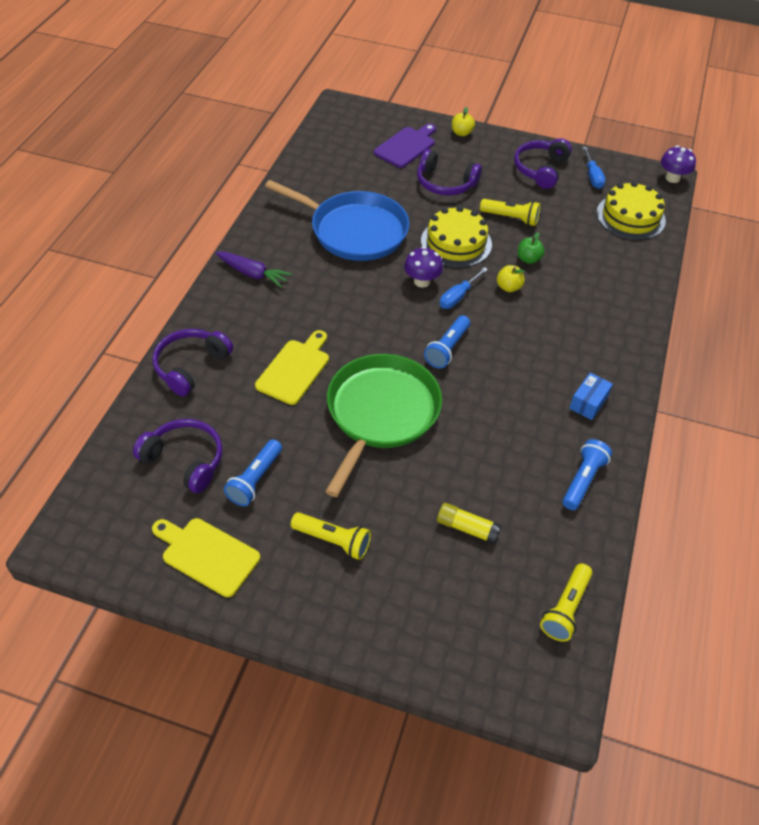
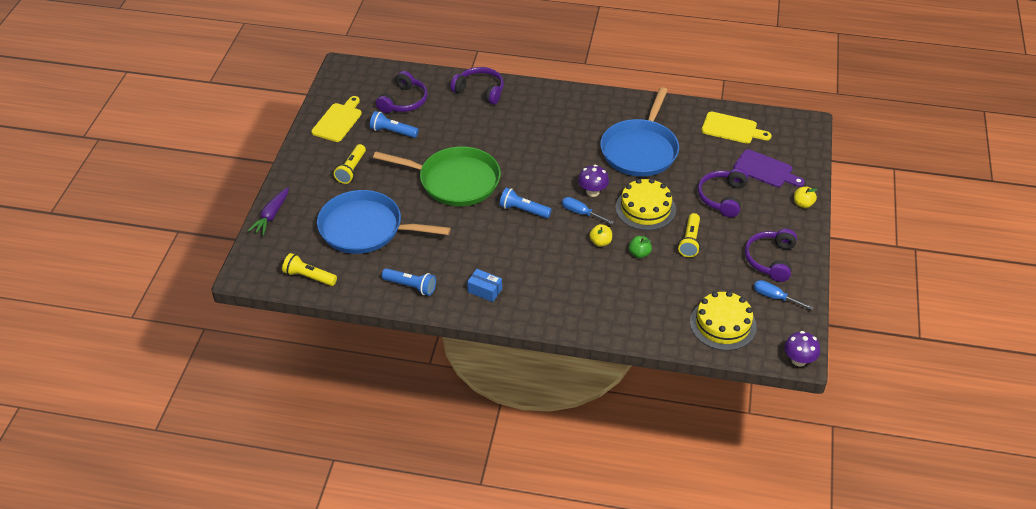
camera: 85 degrees right, 5 degrees down
(252, 274) = (575, 104): purple carrot -> purple carrot (271, 215)
(294, 369) = (487, 136): yellow cutting board -> yellow cutting board (732, 128)
(467, 528) = (365, 228): yellow glue stick -> blue pan
(540, 169) = (770, 260): purple headphones -> purple headphones turned 90 degrees counterclockwise
(592, 176) = (775, 297): blue screwdriver -> blue screwdriver turned 45 degrees clockwise

